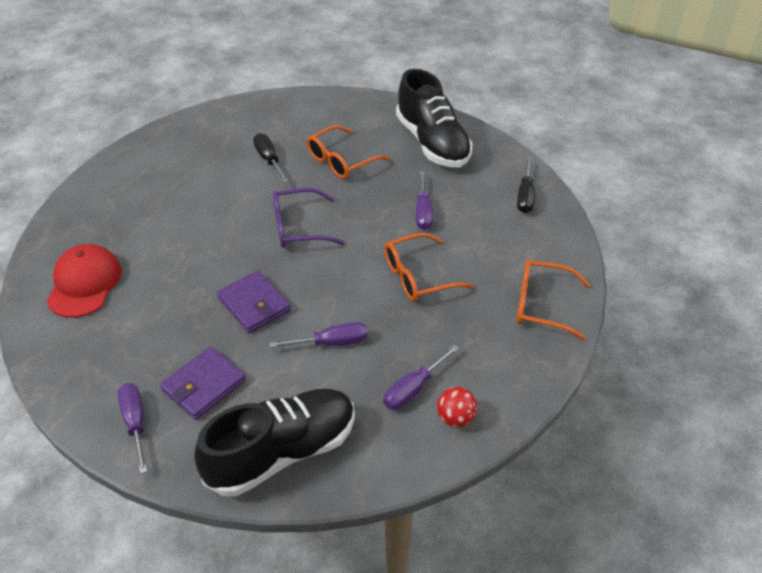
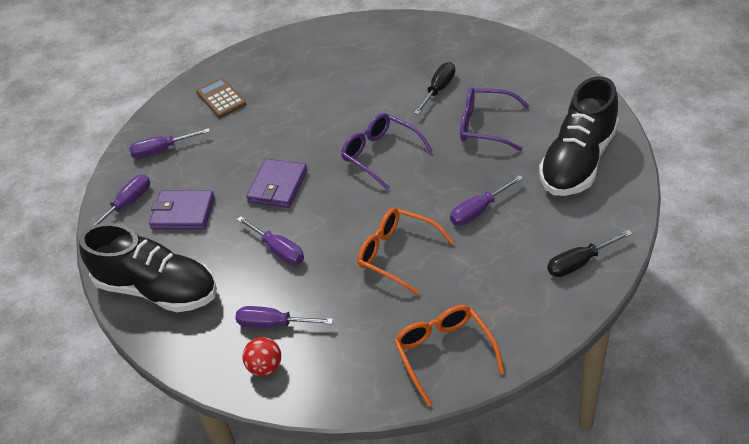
camera: 60 degrees right, 0 degrees up
(84, 283) = (221, 98): red cap -> brown calculator
(94, 360) = (162, 150): none -> purple screwdriver
(341, 161) = (485, 126): orange glasses -> purple glasses

